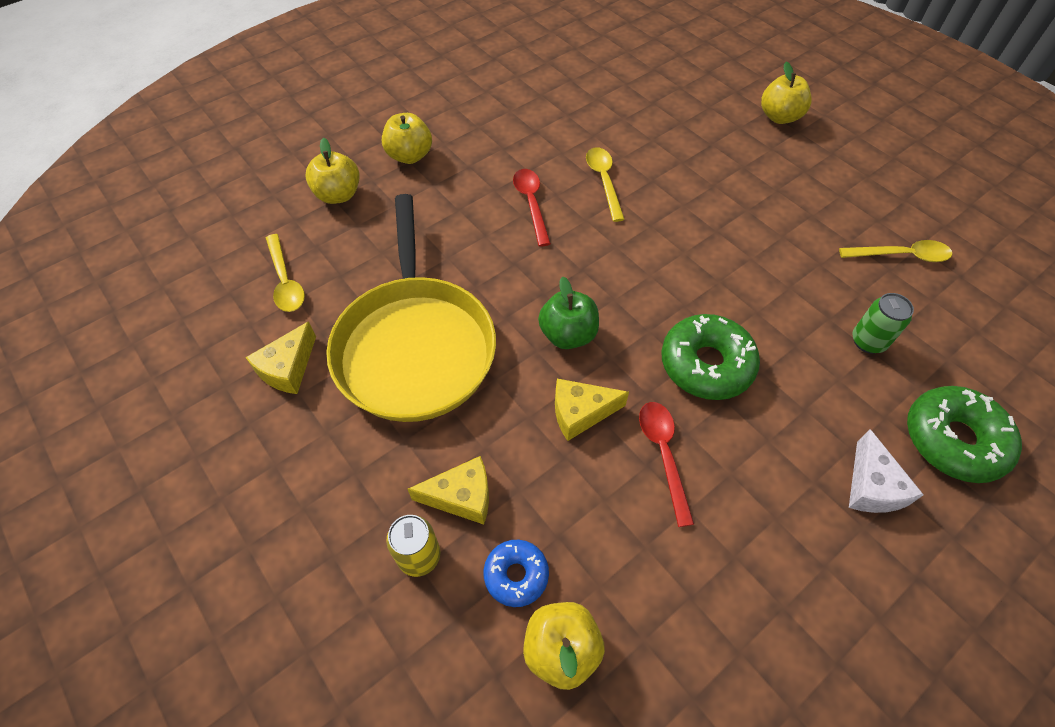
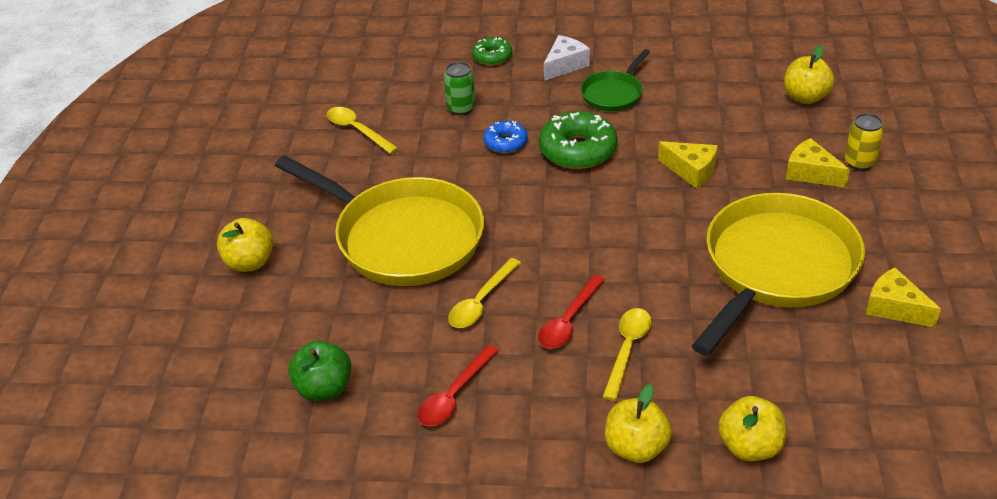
camera: 135 degrees left, 15 degrees down
(285, 281) = (860, 383): yellow spoon -> yellow spoon (627, 349)
(288, 368) = (894, 308): yellow cheese -> yellow cheese turned 120 degrees counterclockwise
(516, 575) = (806, 129): blue donut -> blue donut (505, 142)
(568, 335) = (651, 213): green apple -> green apple (324, 388)
(663, 454) = (662, 129): red spoon -> red spoon (454, 395)
(719, 191) = (402, 237): none -> yellow pan
(769, 476) = (613, 93): none -> green pan
(953, 440) = (492, 57): green donut -> green donut, size x0.57

